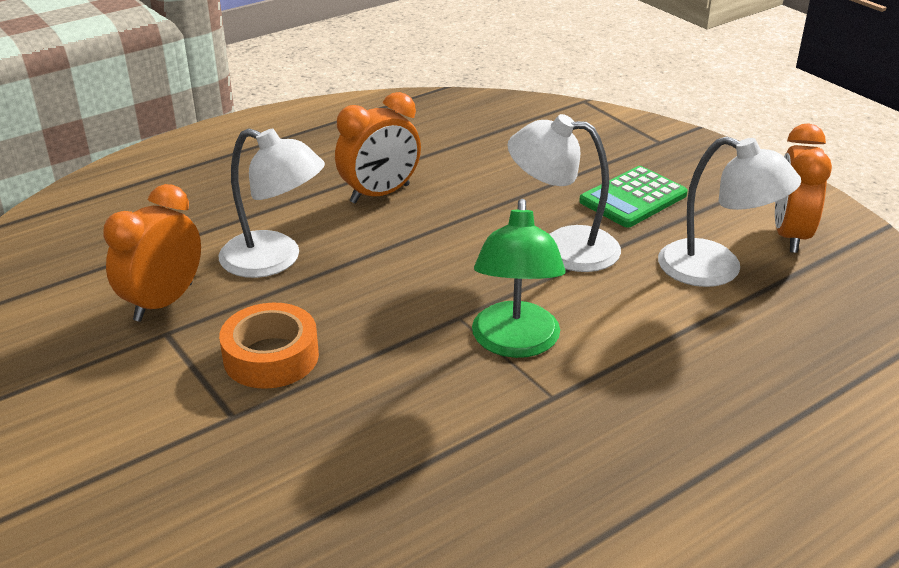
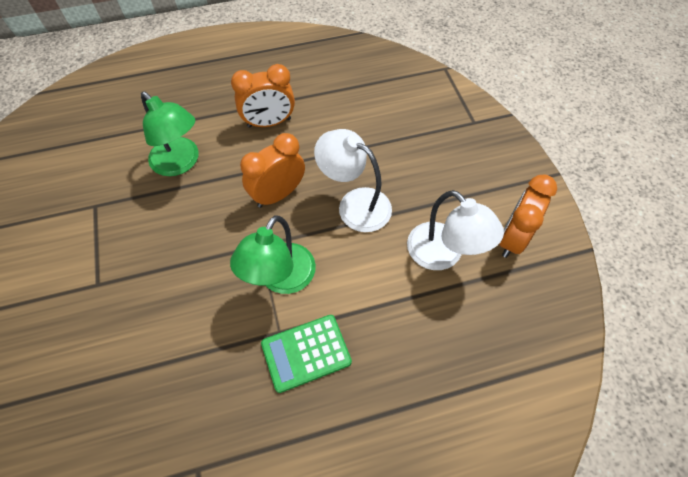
camera: 20 degrees right, 25 degrees up
(163, 302) = (104, 180): orange clock -> orange clock (278, 194)
(271, 357) = (139, 244): orange tape -> none
(275, 260) = (180, 163): white lamp -> green lamp
(633, 198) = (425, 172): green calculator -> green calculator (306, 353)

